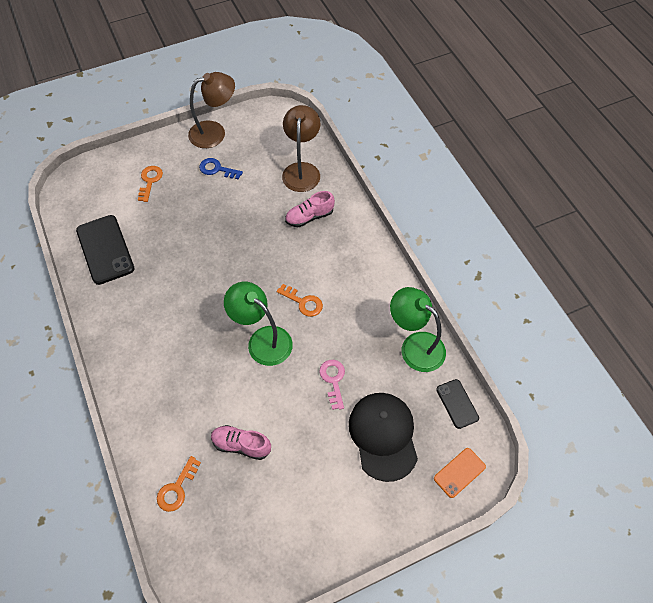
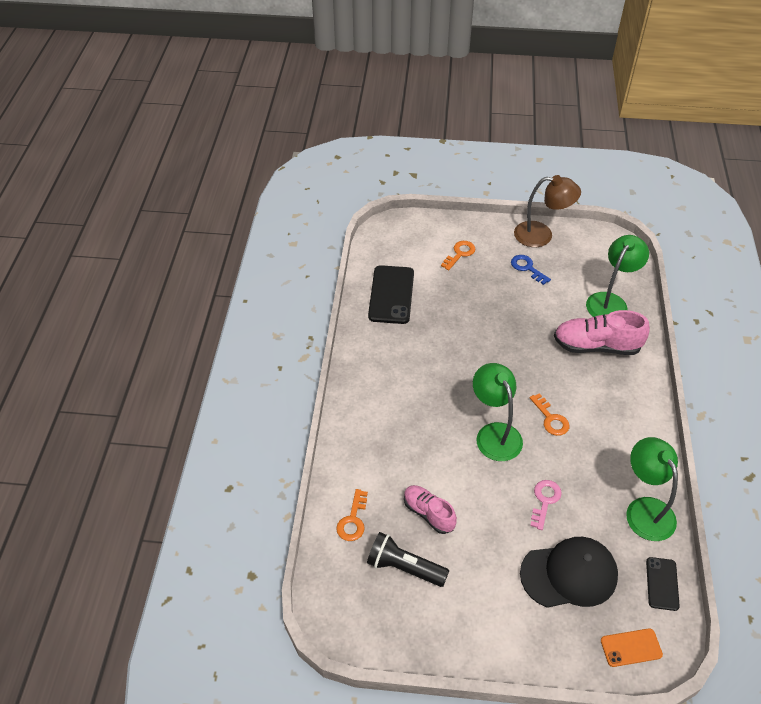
camera: 30 degrees right, 10 degrees down
(177, 489) = (353, 520): orange key -> orange key turned 45 degrees counterclockwise
(244, 507) = (404, 567): none -> black flashlight
(302, 170) = (610, 301): brown lamp -> green lamp
(309, 217) = (596, 346): pink shoe -> pink shoe, size x1.59
(383, 436) = (569, 574): black cap -> black cap turned 60 degrees clockwise

